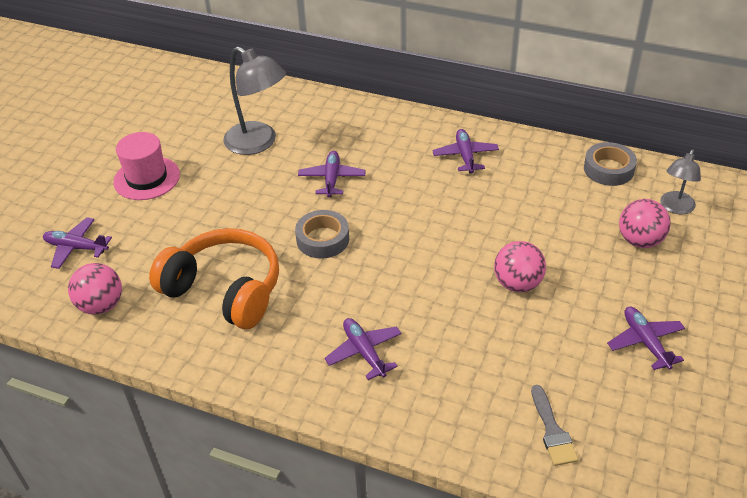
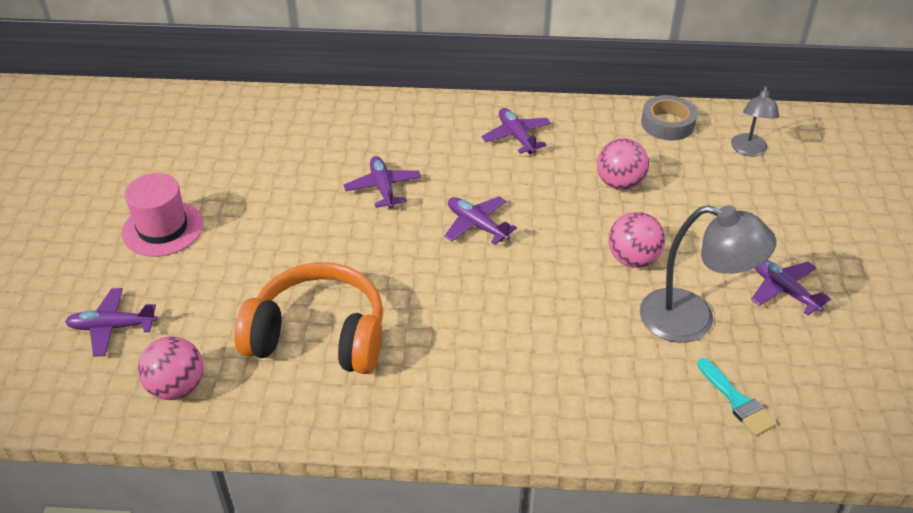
camera: 20 degrees left, 0 degrees up
(258, 143) = (279, 164): grey lamp -> grey lamp (692, 320)
(323, 239) = (404, 256): grey tape -> none
(364, 352) = (508, 368): purple plane -> purple plane (476, 225)
(552, 431) = (737, 401): grey brush -> turquoise brush
(640, 241) = (731, 190): pink ball -> pink ball (619, 183)

